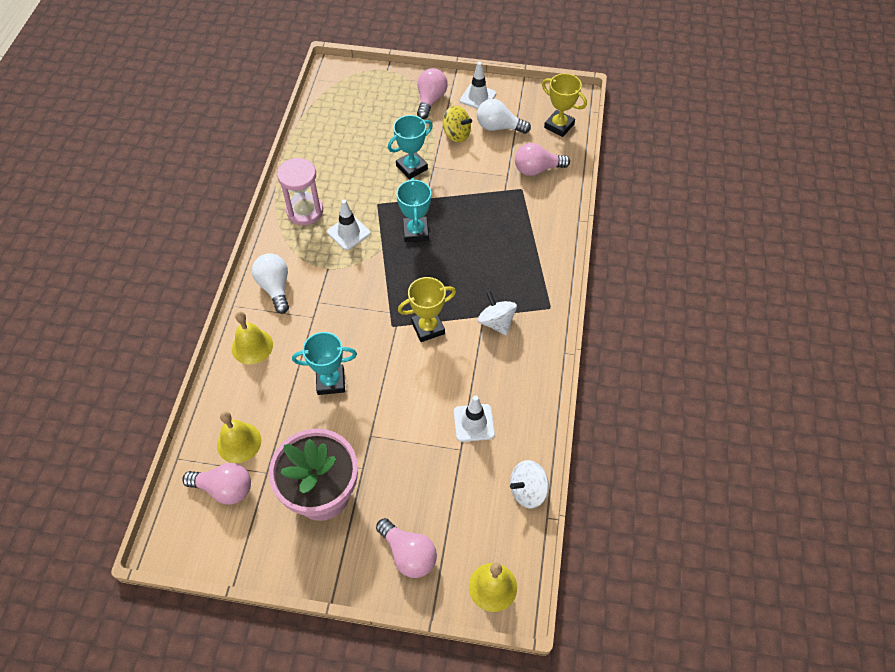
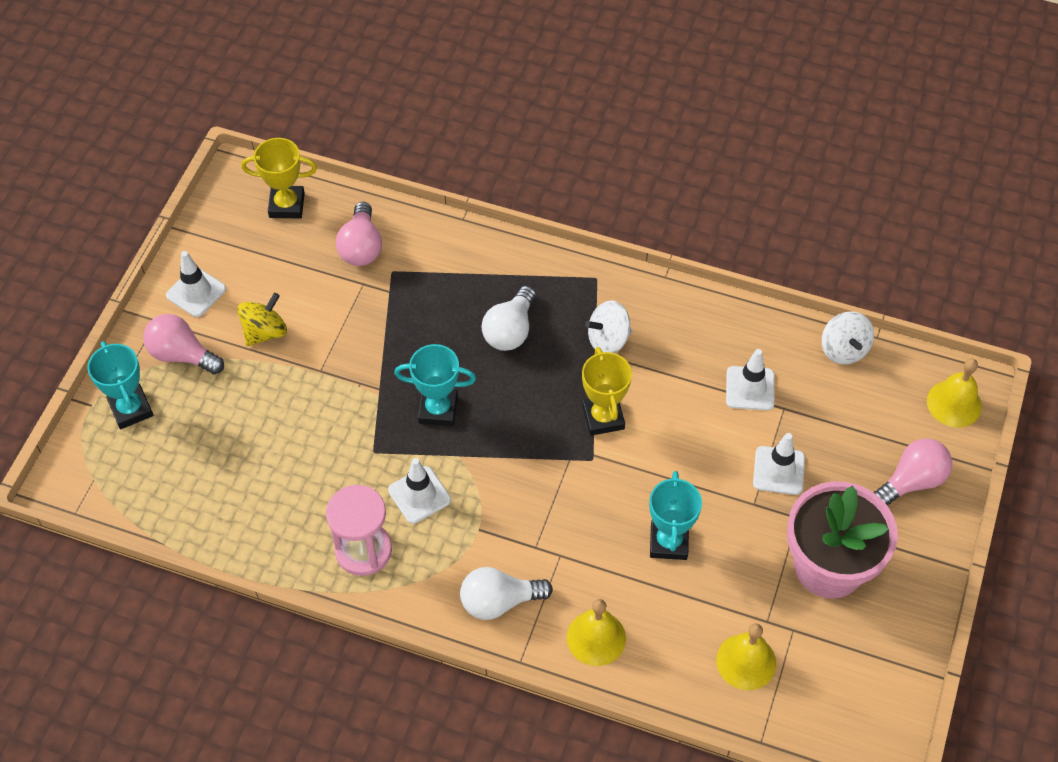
camera: 80 degrees left, 0 degrees up
(225, 489) = (811, 682): pink light bulb -> none
(402, 450) = (778, 470): none -> white traffic cone
(412, 167) = (314, 398): turquoise trophy -> turquoise trophy (131, 409)
(498, 127) = (267, 277): white light bulb -> white light bulb (510, 330)
(559, 126) = (287, 205): yellow trophy -> yellow trophy turned 45 degrees clockwise

